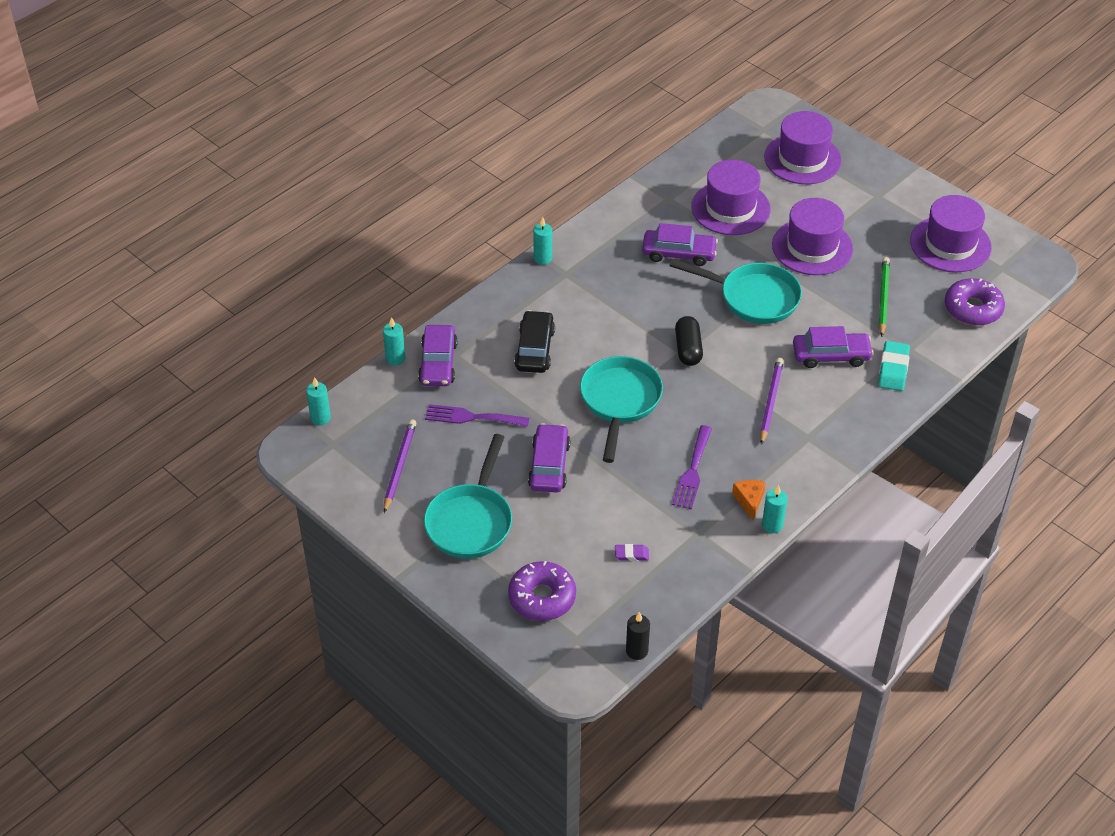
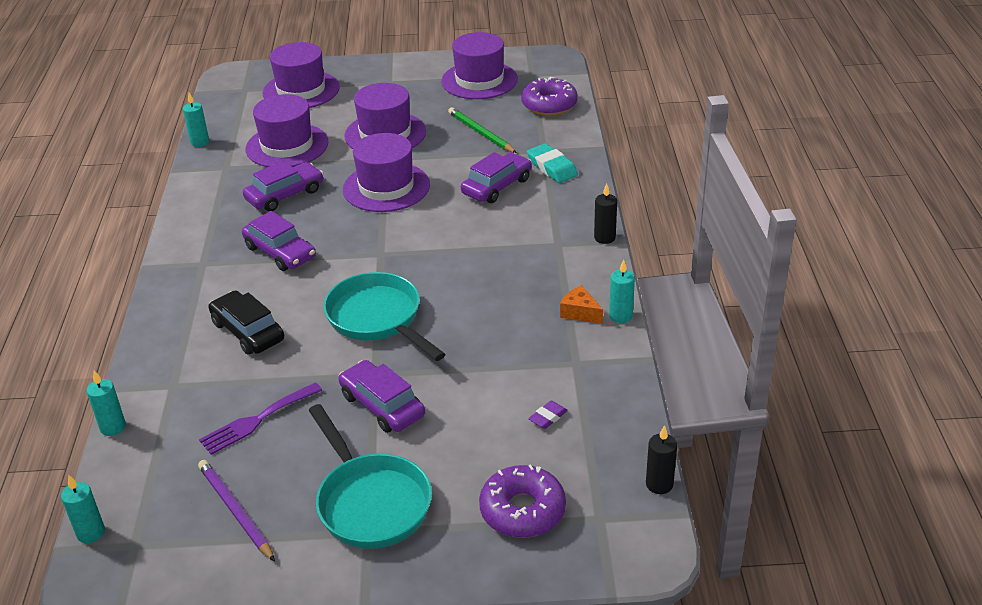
camera: 45 degrees left, 10 degrees down
(438, 363) = (164, 402): purple car -> purple car (280, 252)
(543, 258) = (166, 265): turquoise candle -> turquoise candle (200, 142)
(688, 349) = (383, 248): black capsule -> none
(692, 471) = (508, 324): purple fork -> none
(753, 298) = (386, 187): turquoise pan -> purple hat
(770, 401) = (497, 240): purple pencil -> none
(847, 458) = (604, 238): none -> black candle

